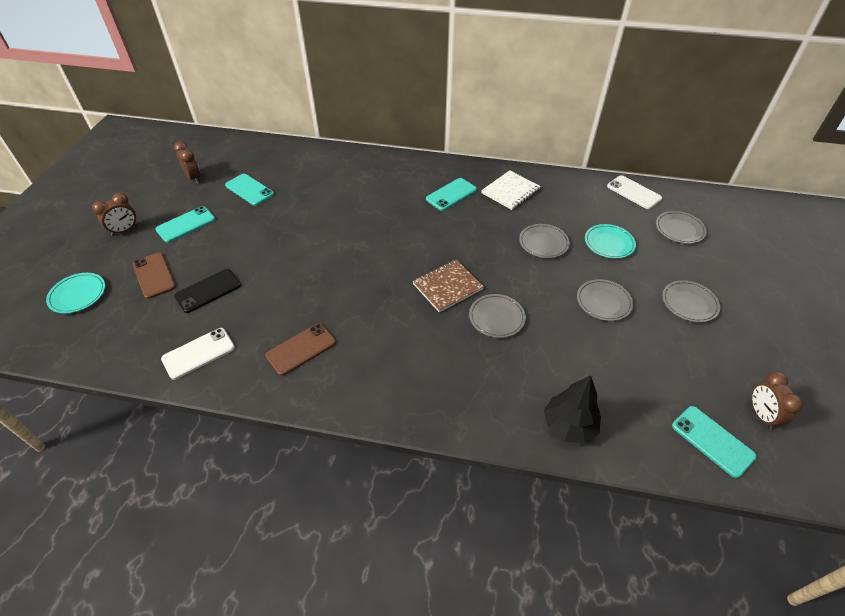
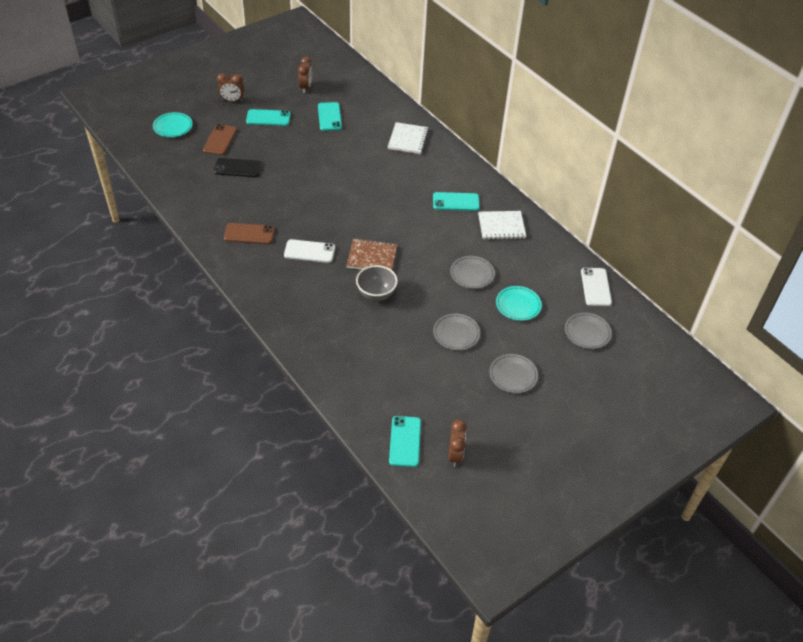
camera: 40 degrees right, 0 degrees up
(198, 353) = (198, 200): white phone -> white phone (309, 251)
(346, 169) = (408, 139): none -> white notebook
(496, 318) = (376, 294): grey plate -> grey bowl
(568, 425) = (337, 373): black tree -> none
(761, 415) = (455, 455): brown clock -> brown clock turned 150 degrees clockwise

